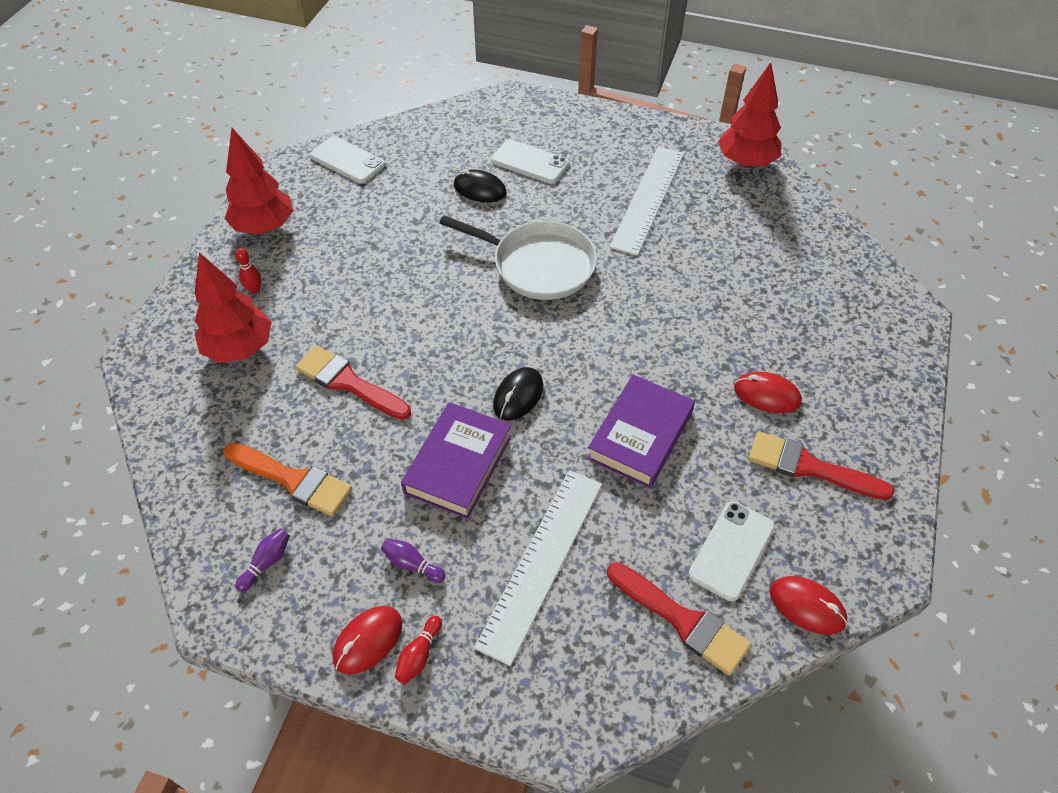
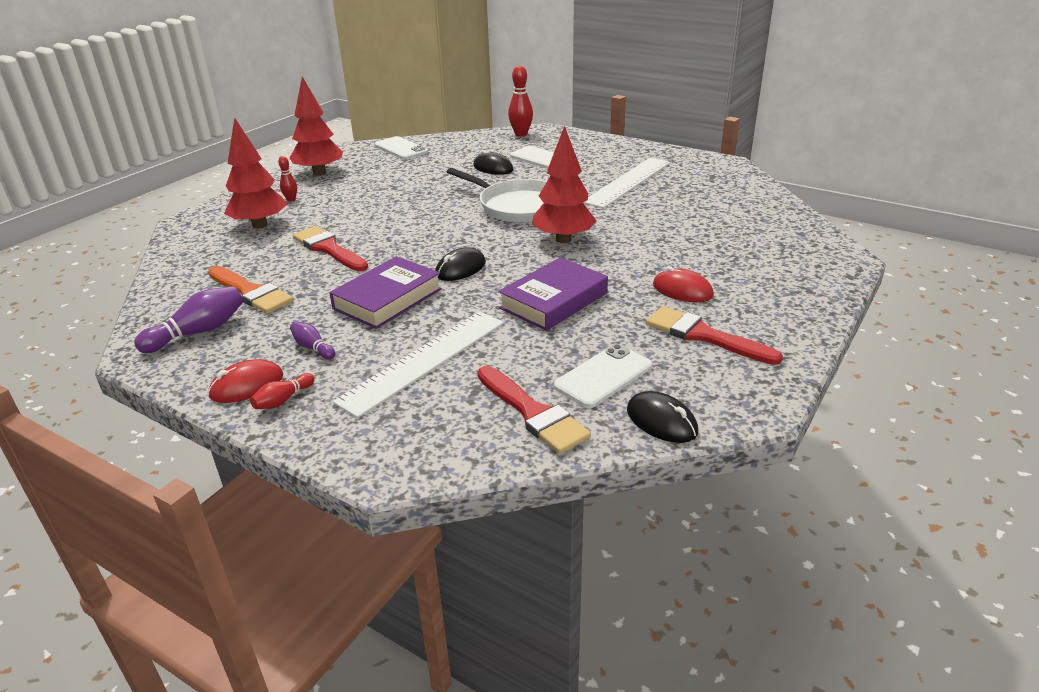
camera: 15 degrees right, 20 degrees down
(267, 562) = (198, 332): purple bowling pin -> purple bowling pin, size x1.77
(487, 111) = (521, 134): none -> red bowling pin
(746, 162) = (722, 170): red tree -> red tree (563, 239)
(807, 606) = (661, 421): red mouse -> black mouse

